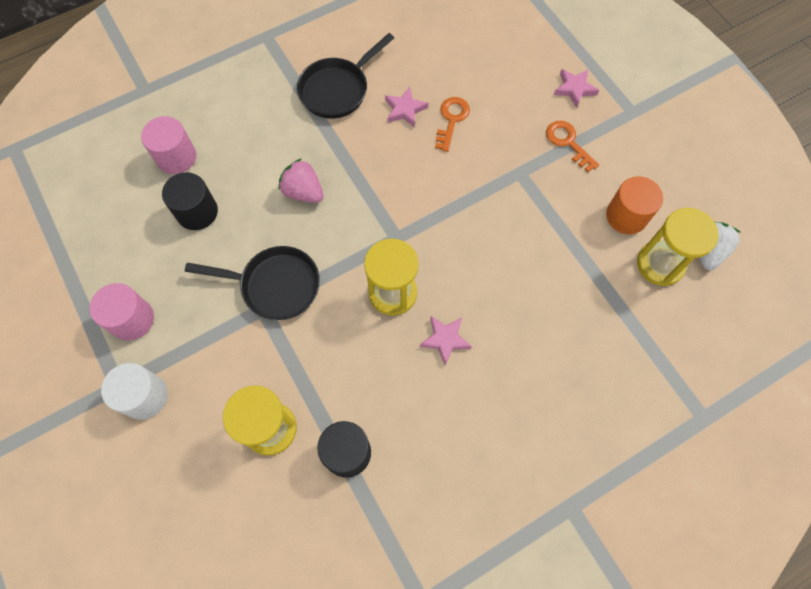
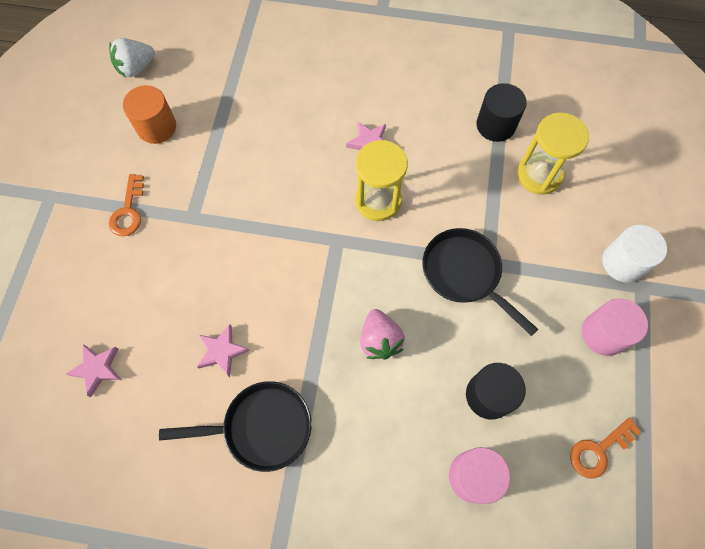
camera: 140 degrees left, 0 degrees up
(451, 120) = (194, 307): orange key -> orange key (598, 450)
(574, 89) = (66, 252): pink star -> pink star (97, 369)
(660, 264) = (175, 82): yellow hourglass -> none

